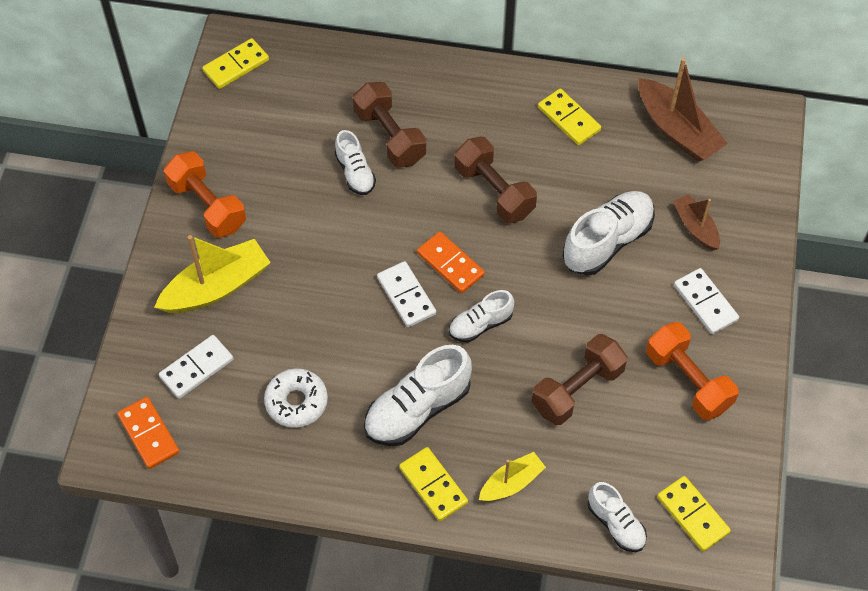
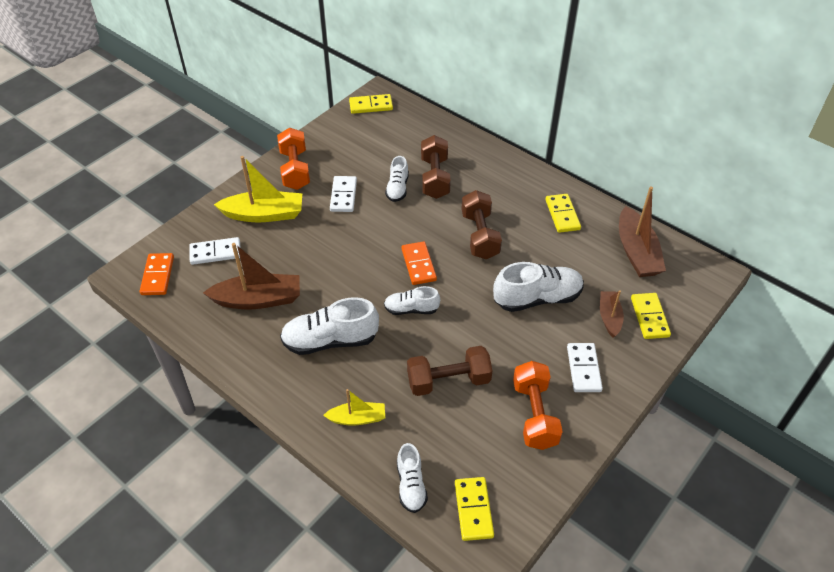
camera: 30 degrees right, 10 degrees down
(296, 402) = (258, 299): white donut -> brown boat
(406, 296) = (375, 270): white domino -> white domino (343, 195)
(433, 485) = (303, 393): yellow domino -> yellow domino (649, 317)

